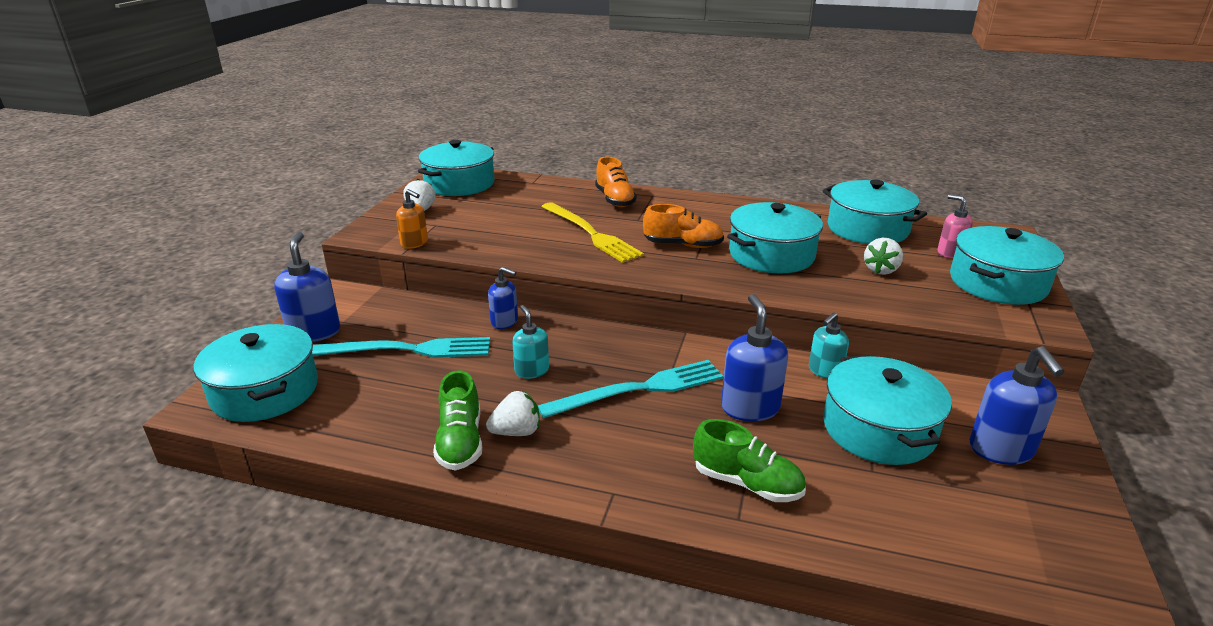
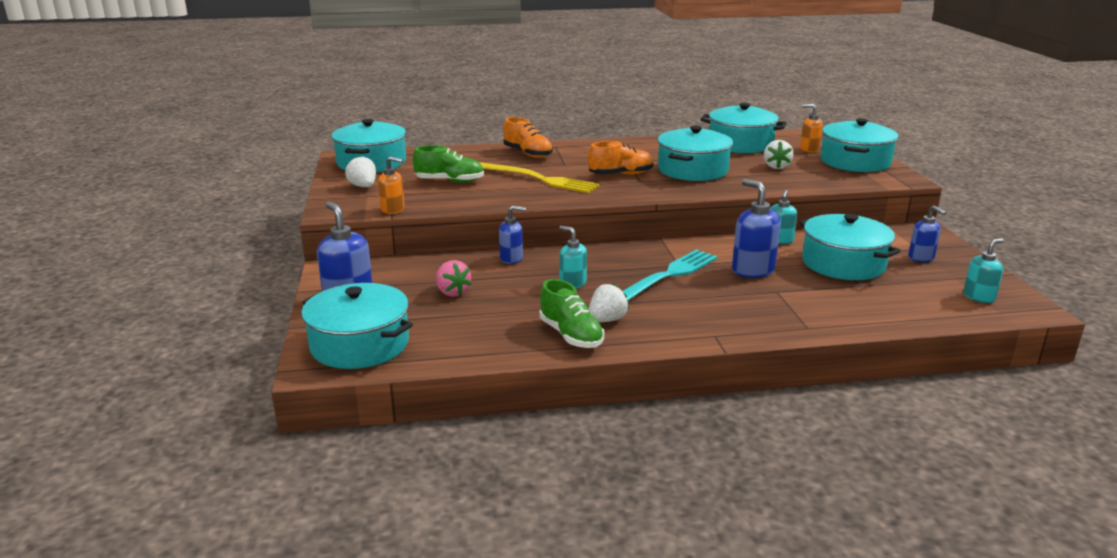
camera: 25 degrees left, 5 degrees down
(408, 350) = (452, 292): turquoise fork -> pink strawberry
(747, 483) = (793, 309): green shoe -> green shoe (449, 181)
(949, 253) = (809, 149): pink soap dispenser -> orange soap dispenser
(1001, 449) = (921, 258): blue soap dispenser -> blue soap dispenser, size x0.63
(1036, 545) = (979, 297): none -> turquoise soap dispenser

